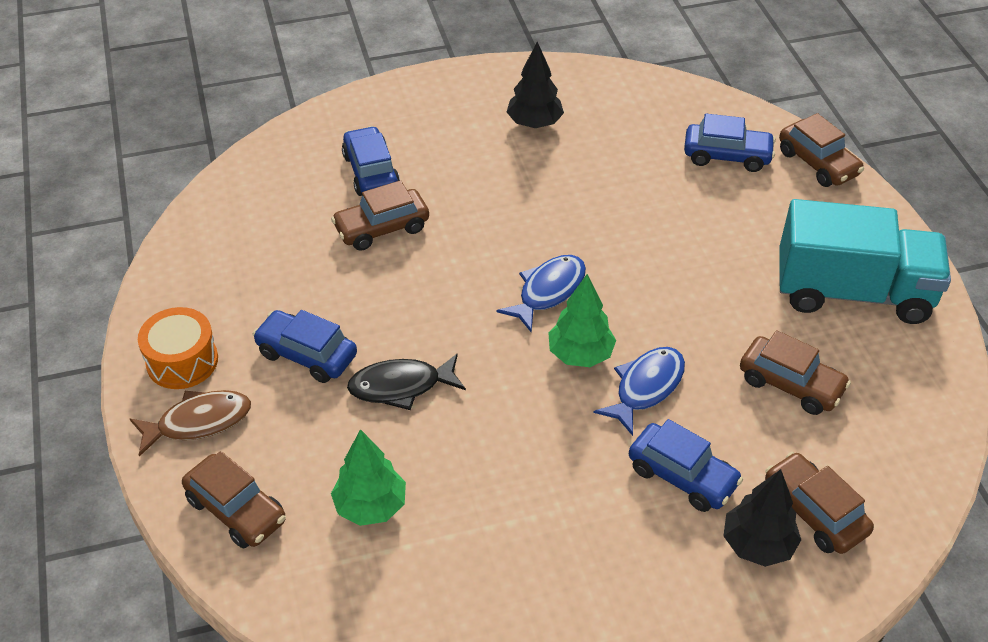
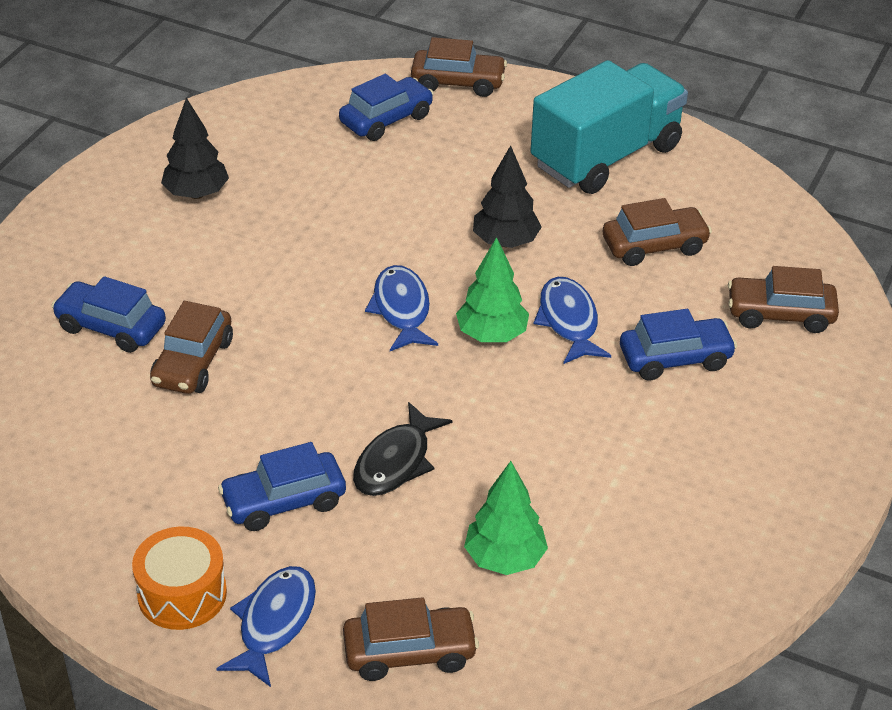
camera: 50 degrees left, 5 degrees down
(198, 422) = (274, 623): brown fish -> blue fish
(757, 545) = (778, 361): black tree -> black tree (505, 242)

